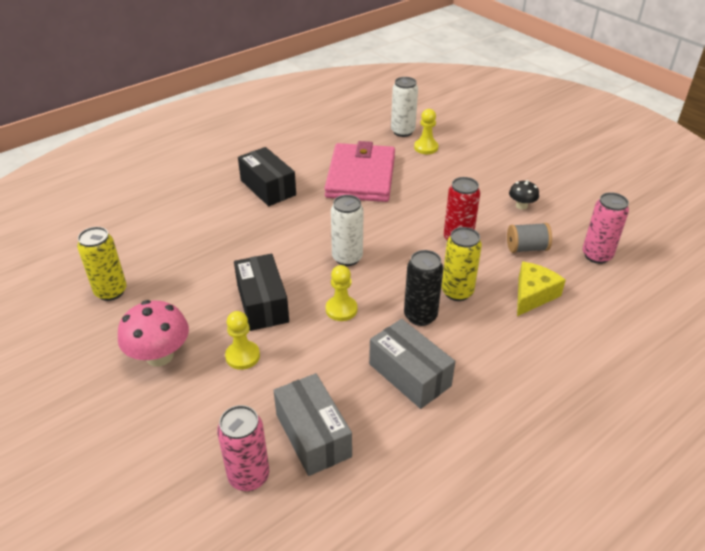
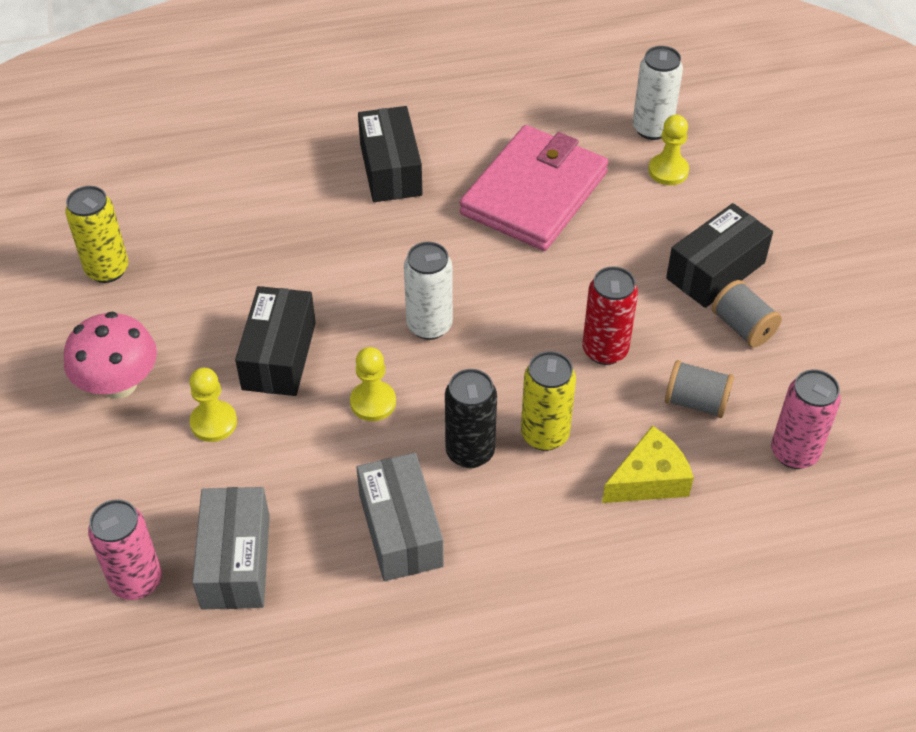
camera: 25 degrees right, 10 degrees up
(486, 184) = (715, 270): none -> black box
(521, 206) = (742, 327): black mushroom -> grey spool

